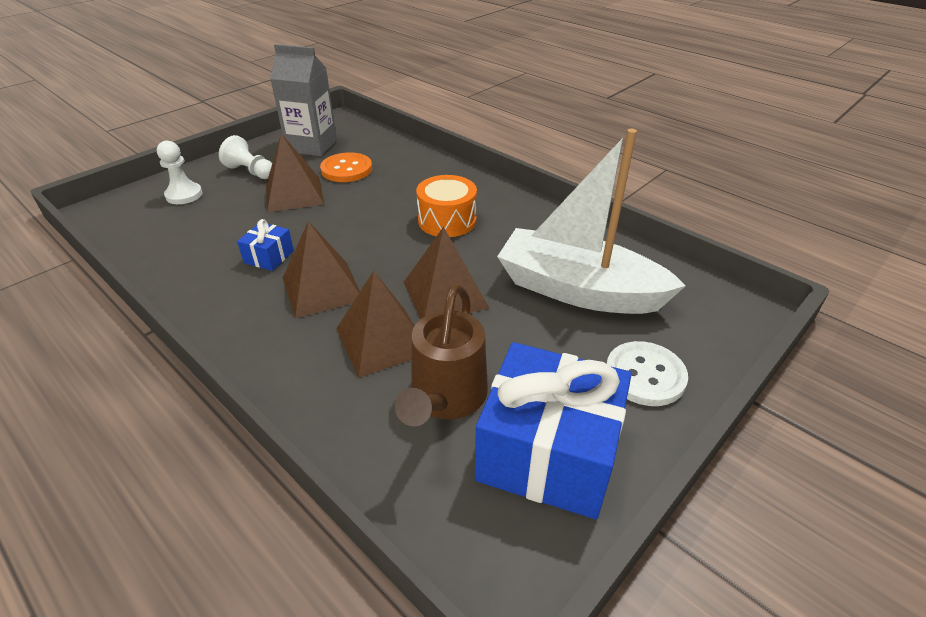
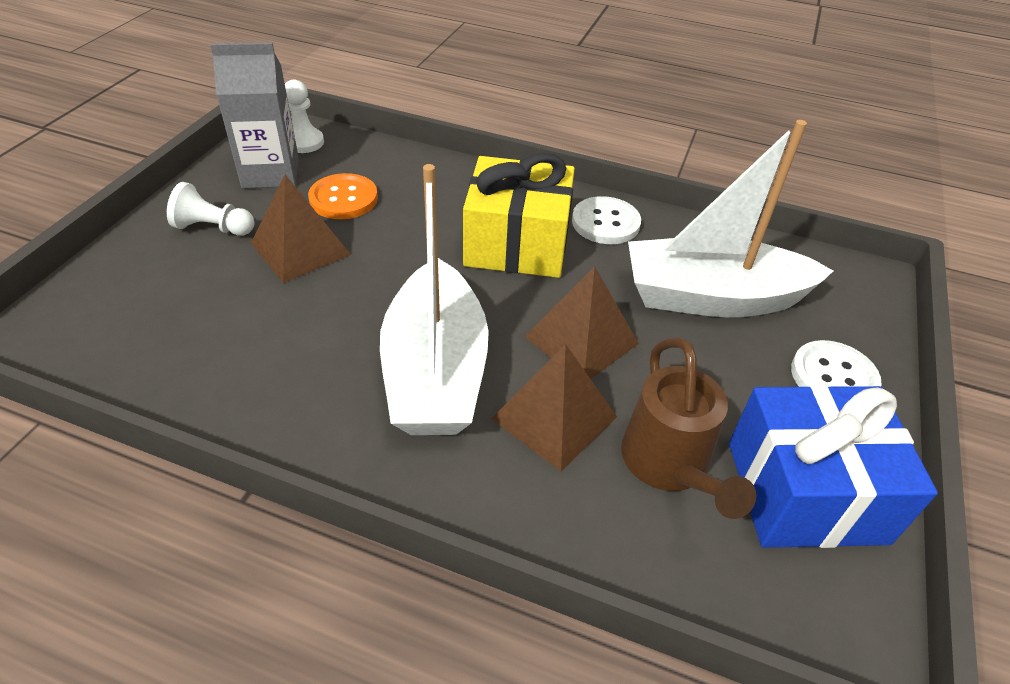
camera: 25 degrees left, 5 degrees up
(184, 195) = (142, 284): white pawn -> white pawn (304, 142)
(269, 257) = (335, 346): blue gift -> none
(322, 288) = (435, 371): brown pyramid -> white boat
(447, 220) = (517, 244): orange drum -> yellow gift
(529, 220) = (605, 223): none -> white button

